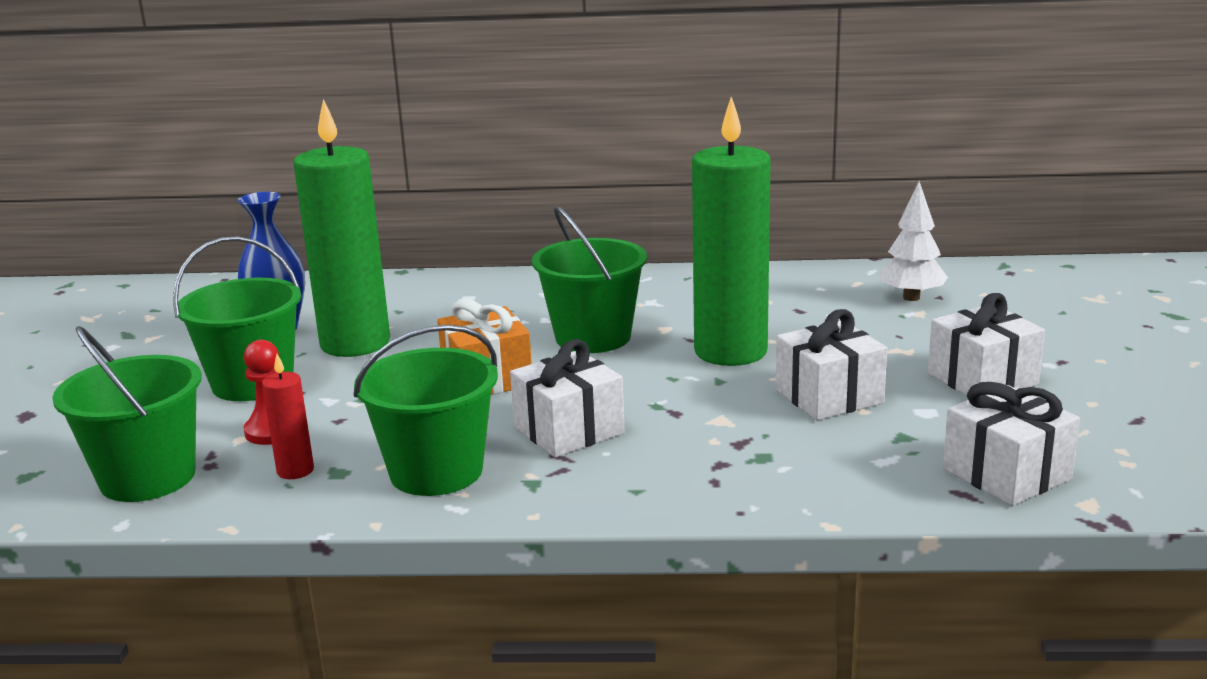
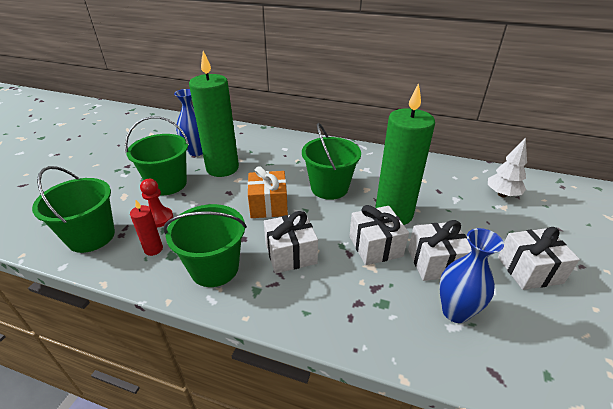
camera: 15 degrees right, 15 degrees up
(882, 444) = (455, 311): none -> blue vase
(1006, 474) = (527, 363): white gift -> white gift (375, 246)

